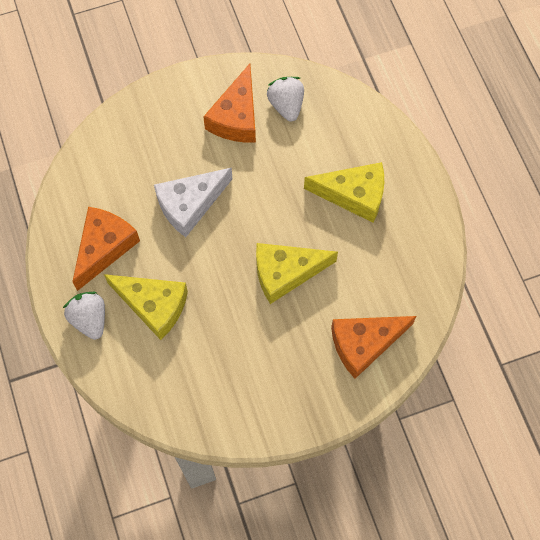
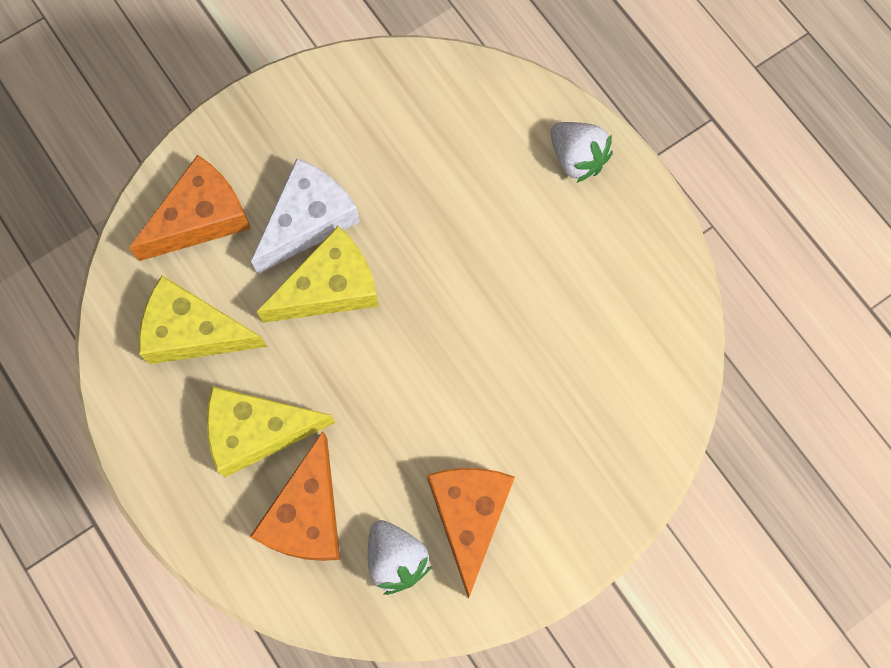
camera: 165 degrees right, 5 degrees up
(104, 247) = (594, 259): orange cheese -> orange cheese (307, 514)
(153, 306) = (498, 197): yellow cheese -> yellow cheese (193, 331)
(190, 204) = (496, 353): white cheese -> white cheese (308, 221)

